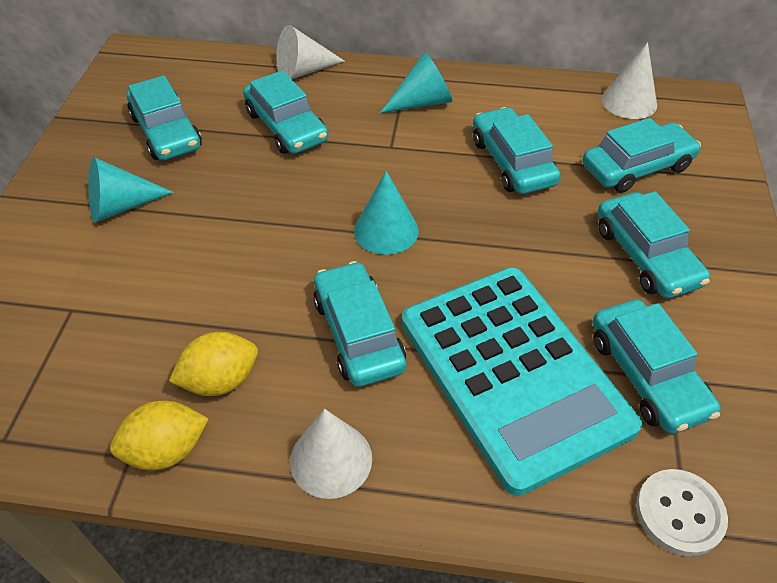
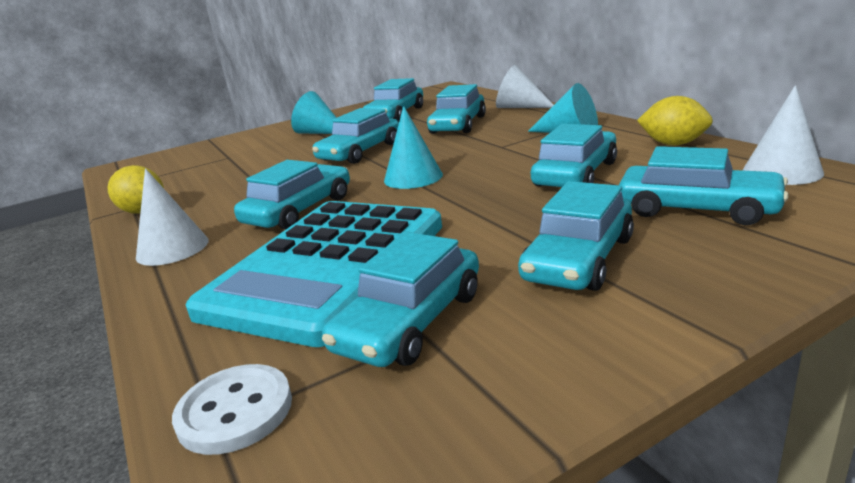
camera: 55 degrees right, 25 degrees down
(220, 380) = (211, 199): yellow lemon -> yellow lemon (673, 144)
(252, 218) = (360, 152): none -> turquoise car

